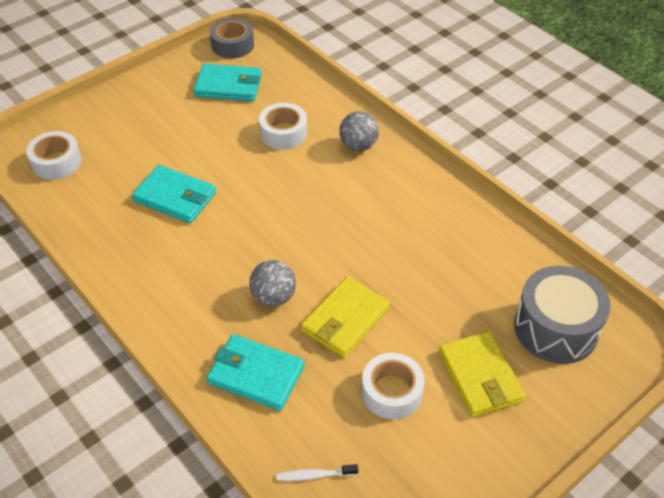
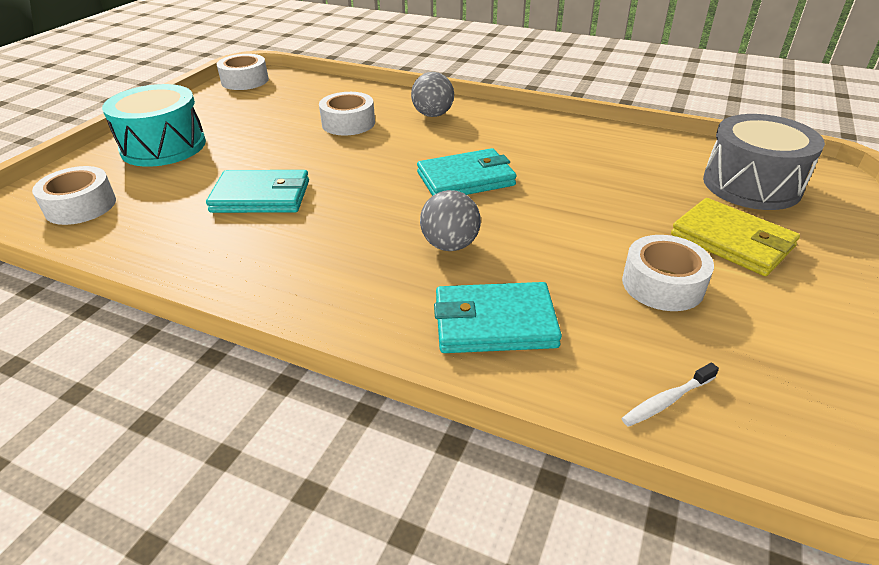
camera: 25 degrees left, 10 degrees down
(134, 114) = (163, 146): none -> turquoise drum
(228, 86) = (262, 106): turquoise wallet -> turquoise wallet (466, 179)
(232, 45) = (245, 81): grey tape -> white tape
(345, 319) = (548, 240): yellow wallet -> none

